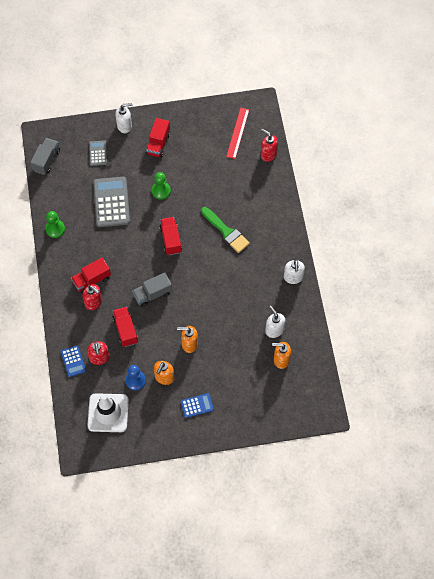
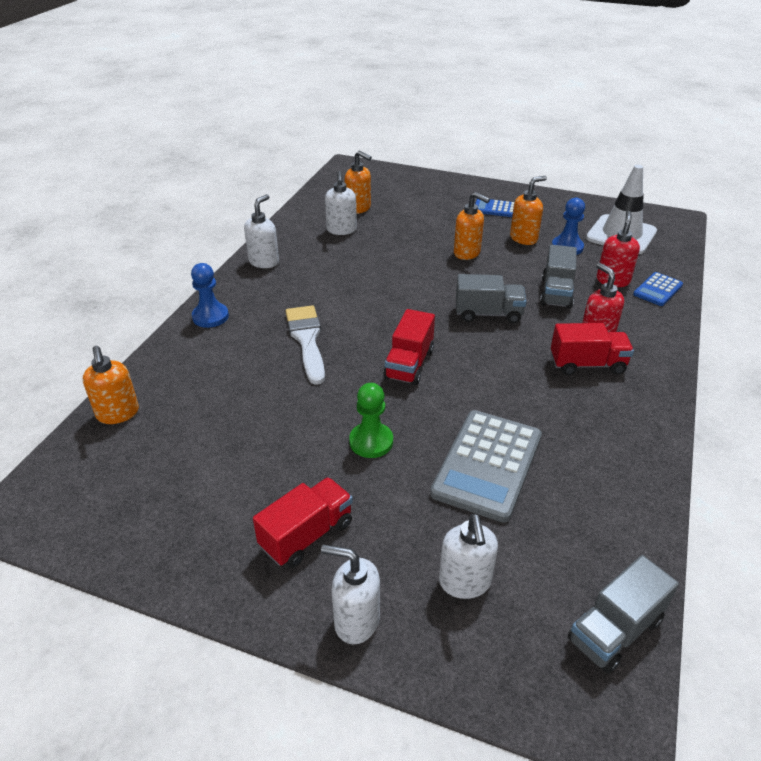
camera: 150 degrees left, 25 degrees down
(55, 229) = (636, 467): green pawn -> none
(73, 361) = (657, 290): blue calculator -> blue calculator turned 150 degrees counterclockwise
(98, 153) = (465, 582): grey calculator -> white soap dispenser
(125, 330) = (556, 293): red truck -> grey truck
(226, 232) = (307, 340): green brush -> white brush
(237, 133) = (127, 476): red ruler -> none
(268, 154) = (118, 414): red soap dispenser -> orange soap dispenser
(282, 223) = (210, 316): none -> blue pawn

